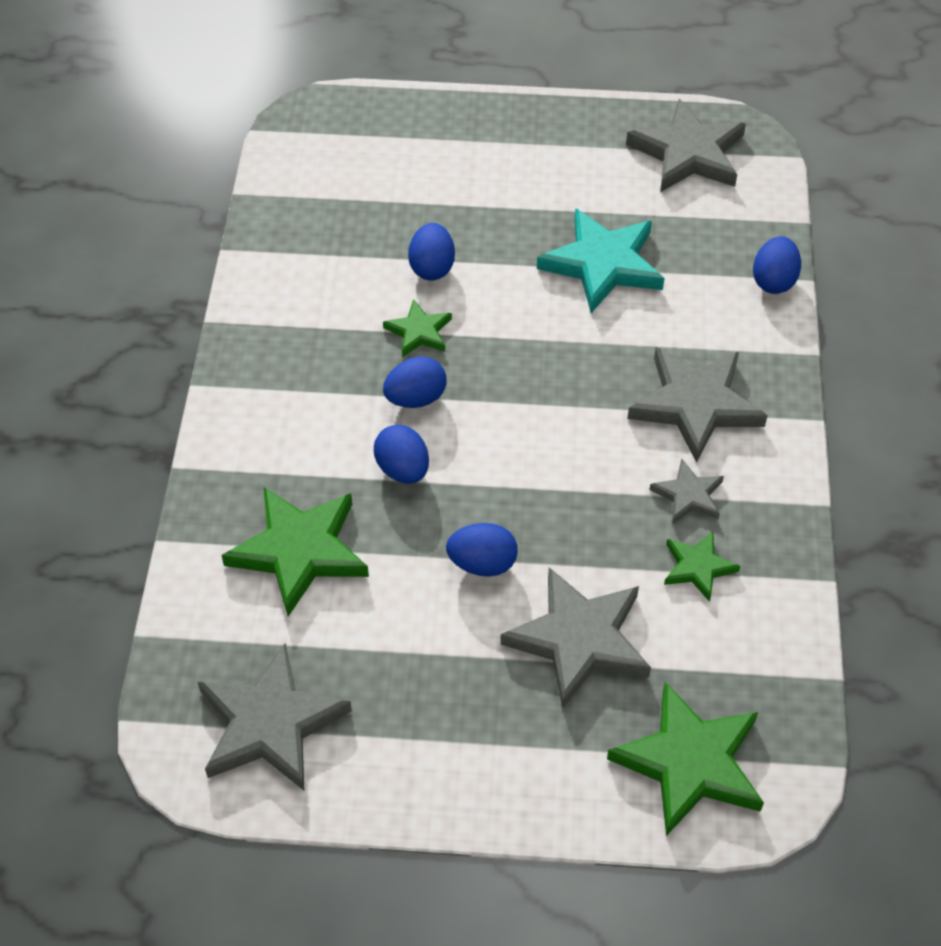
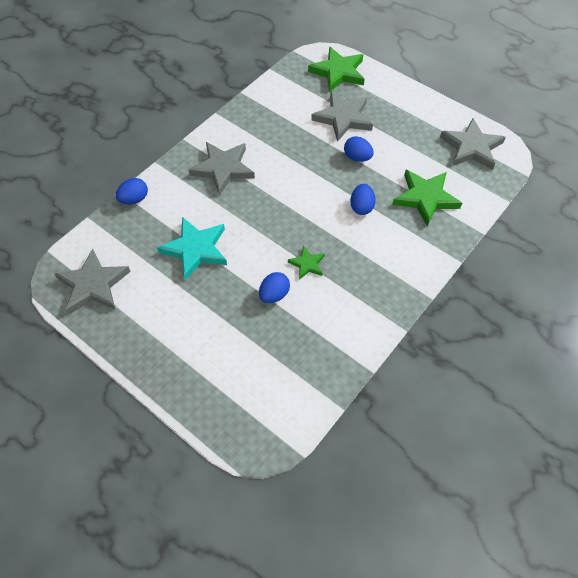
camera: 145 degrees left, 5 degrees up
(416, 398) = (333, 234): blue egg -> none
(688, 495) = (260, 140): grey star -> none
(698, 567) = (281, 117): green star -> none

